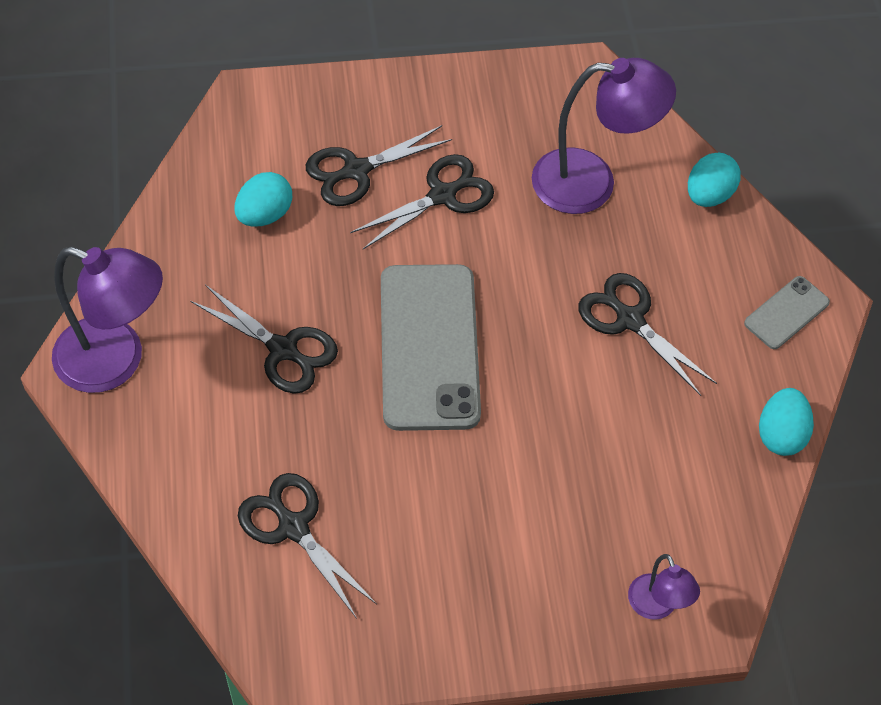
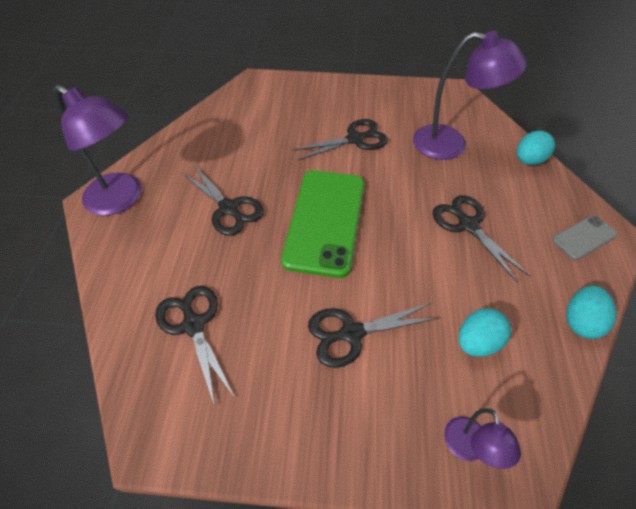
camera: 15 degrees right, 5 degrees down
(264, 214) = (244, 135): turquoise egg -> turquoise egg (477, 342)
(356, 171) = (306, 121): black scissors -> black scissors (351, 333)
(429, 347) = (325, 221): grey phone -> green phone

